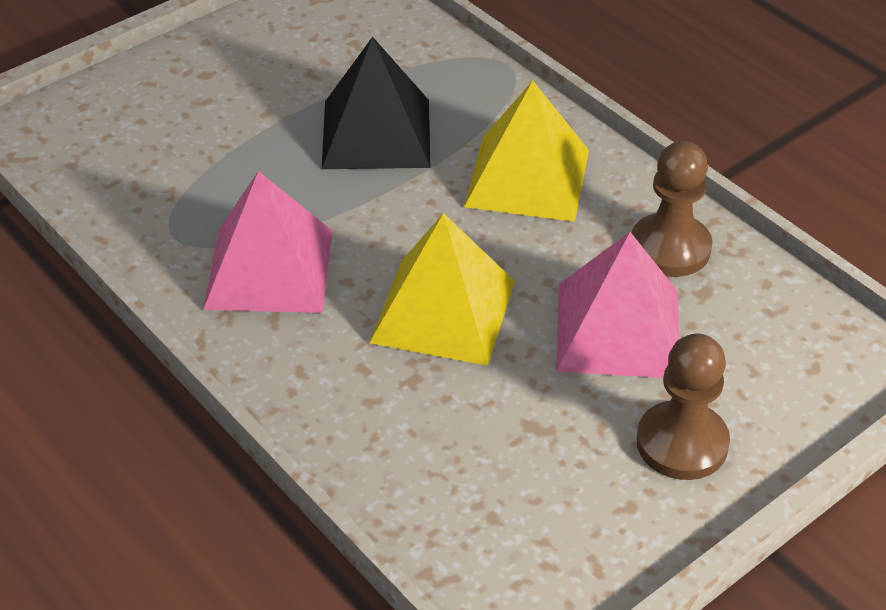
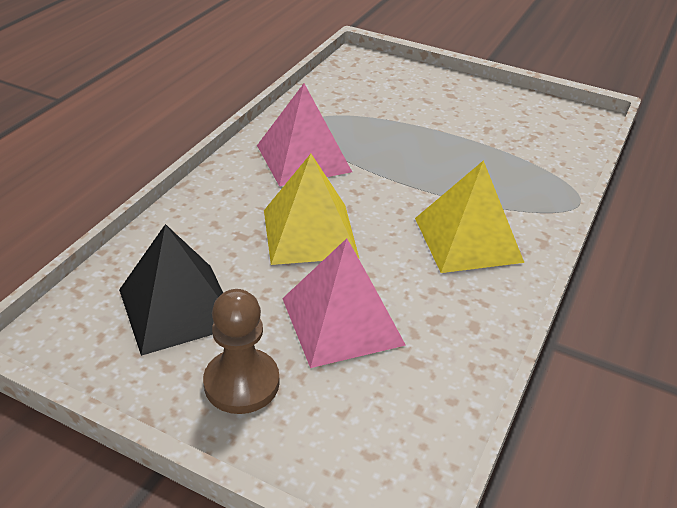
camera: 65 degrees right, 5 degrees down
(376, 133) = (454, 165): black pyramid -> black pyramid (178, 307)
(670, 248) = (450, 331): brown pawn -> none

